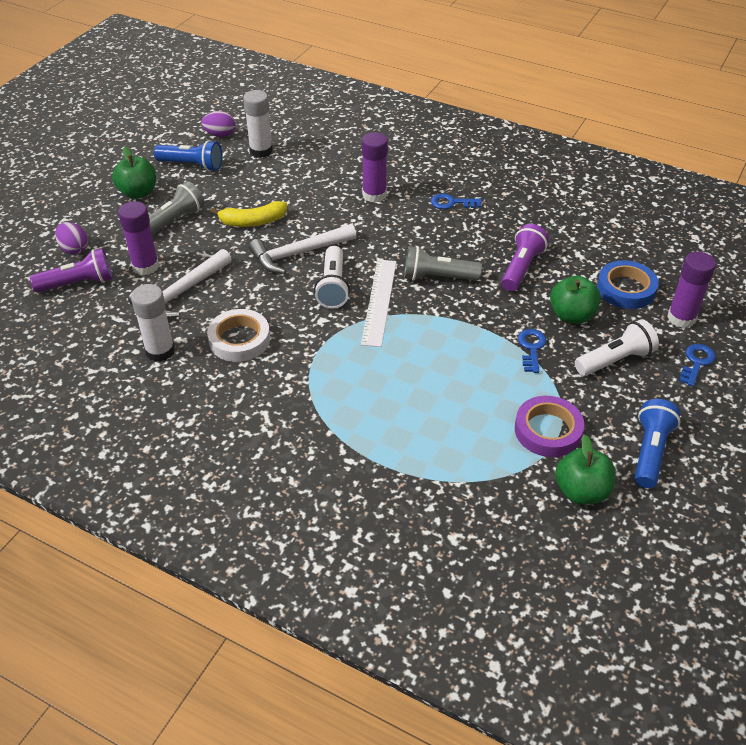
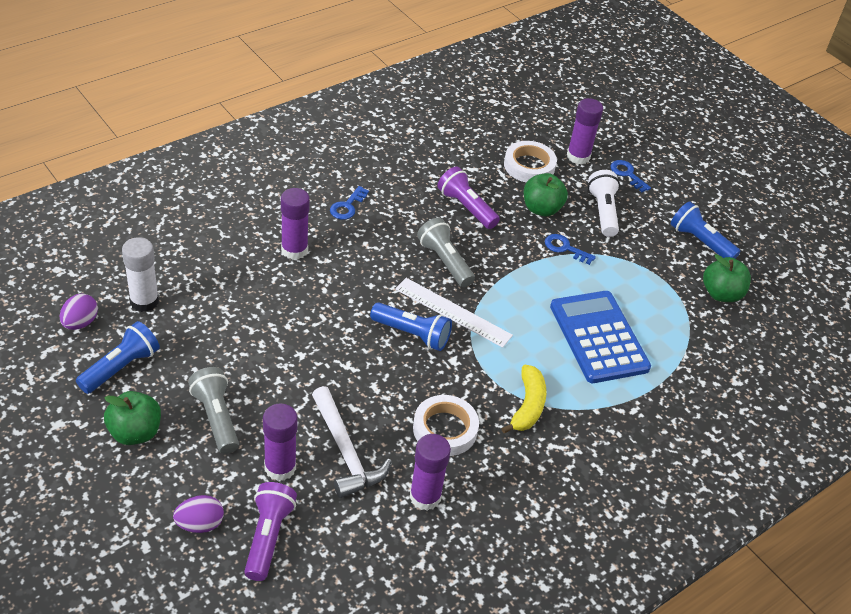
camera: 70 degrees left, 0 degrees up
(160, 351) = (425, 497): white glue stick -> purple glue stick
(253, 222) = (268, 354): yellow banana -> yellow banana (527, 406)
(298, 253) = (346, 339): white hammer -> none
(333, 287) = (412, 334): white flashlight -> blue flashlight
(428, 407) = (598, 337): none -> blue calculator
(438, 277) = (445, 261): grey flashlight -> grey flashlight turned 120 degrees clockwise
(548, 430) = (656, 282): purple tape -> none
(626, 289) = (529, 166): blue tape -> white tape

